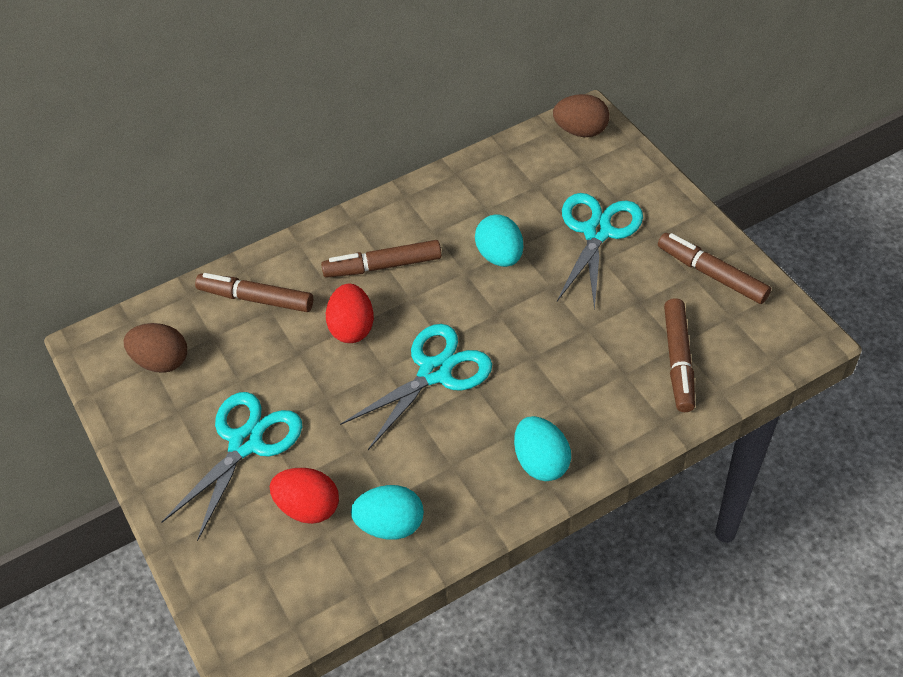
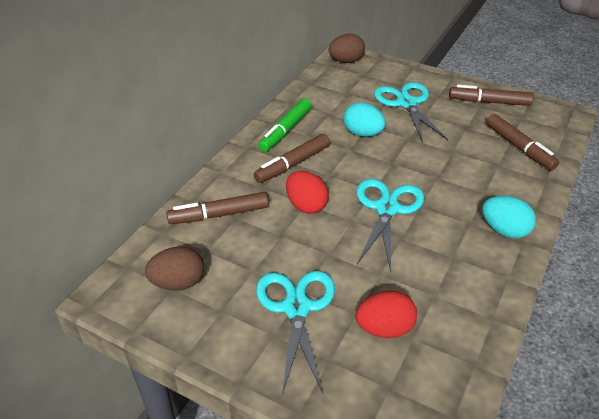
camera: 35 degrees left, 10 degrees down
(390, 525) = (452, 311): turquoise egg -> none
(414, 214) = (286, 130): none -> green marker

